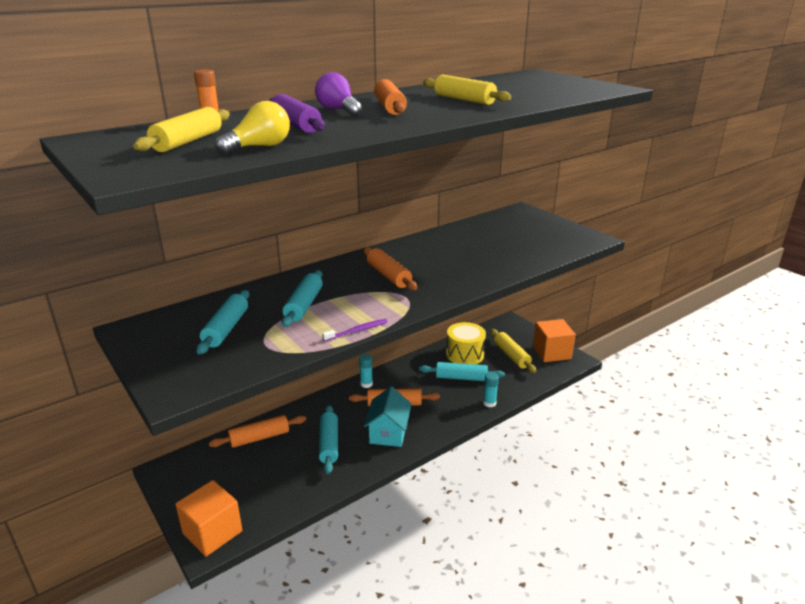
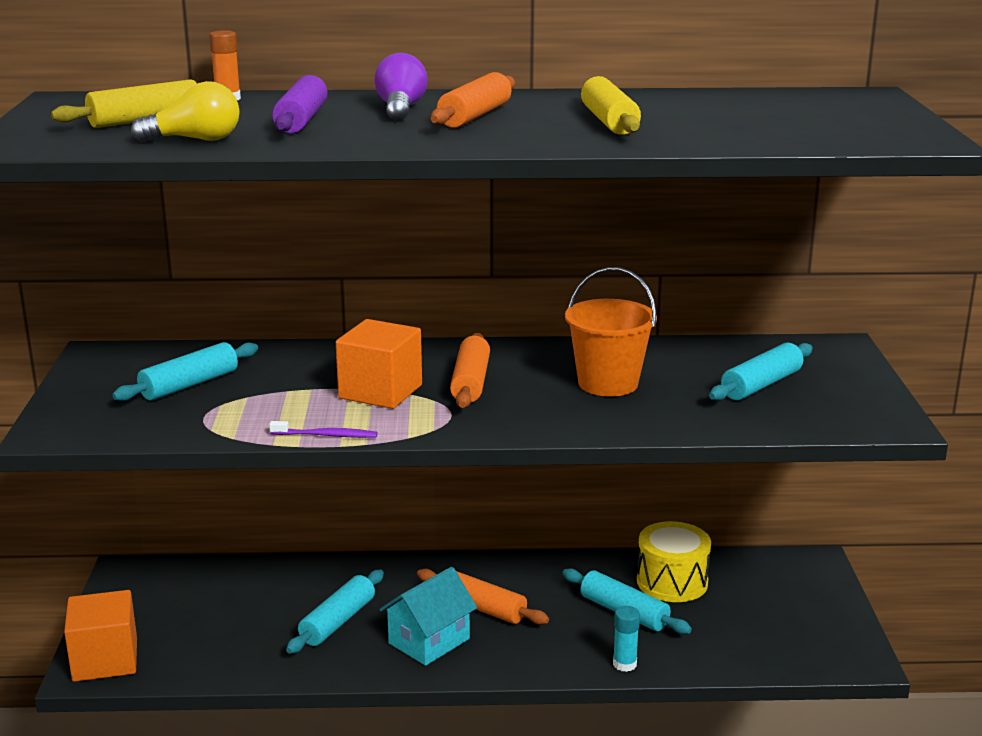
camera: 35 degrees right, 5 degrees down
(259, 437) = (264, 579): orange rolling pin -> none
(304, 305) = (310, 386): turquoise rolling pin -> turquoise rolling pin (761, 385)
(366, 384) = (473, 567): turquoise glue stick -> none
(454, 256) = (608, 383): none -> orange bucket
(511, 356) = (749, 612): yellow rolling pin -> none
(551, 352) = (829, 634): orange cube -> orange cube (380, 392)

